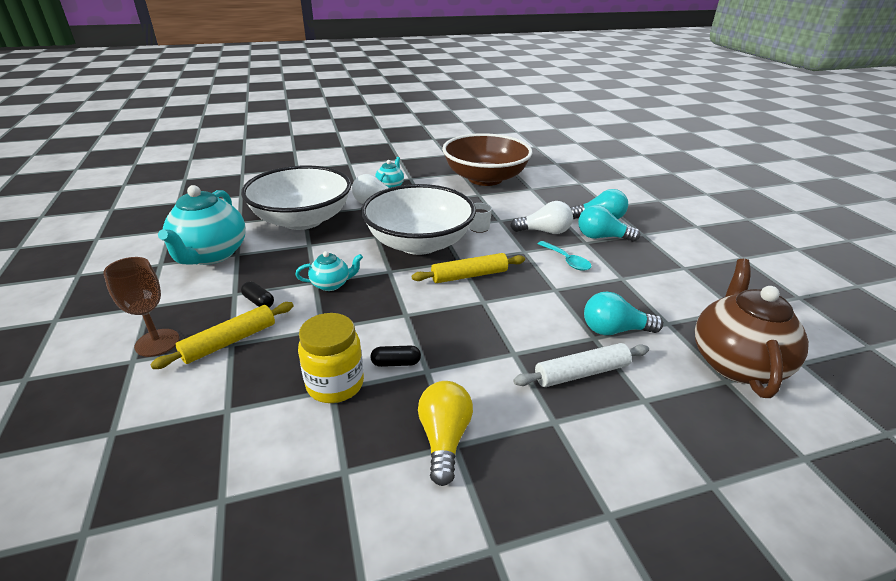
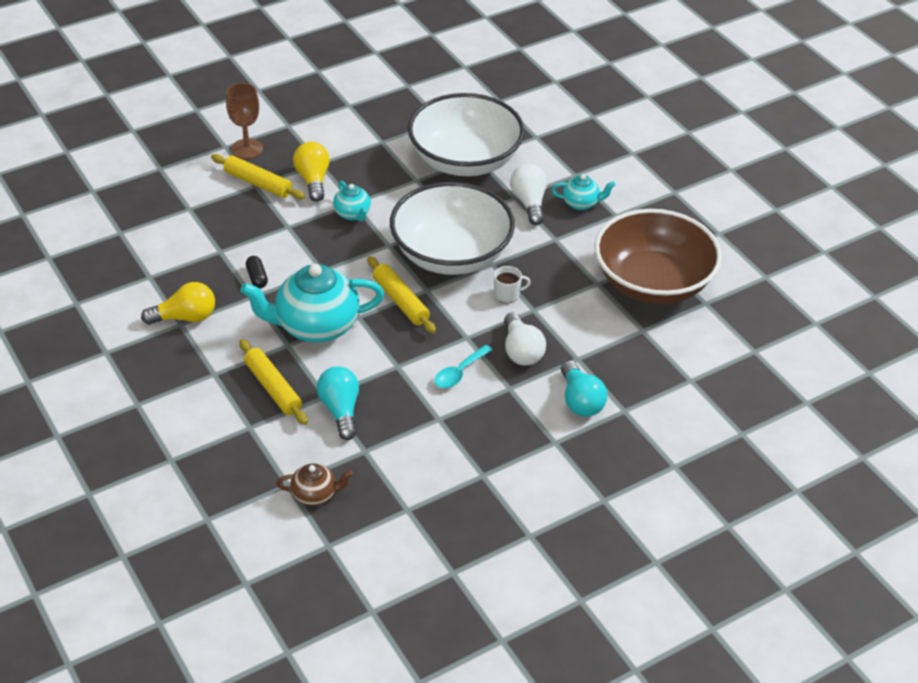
camera: 75 degrees right, 10 degrees up
(211, 255) = (374, 127): turquoise teapot -> turquoise teapot (315, 326)
(258, 301) = (313, 180): black capsule -> yellow light bulb
(335, 384) = (225, 251): yellow jar -> none
(581, 373) = (273, 388): white rolling pin -> yellow rolling pin
(601, 237) = (528, 402): turquoise light bulb -> none
(735, 362) = (315, 495): brown teapot -> brown teapot, size x0.49

